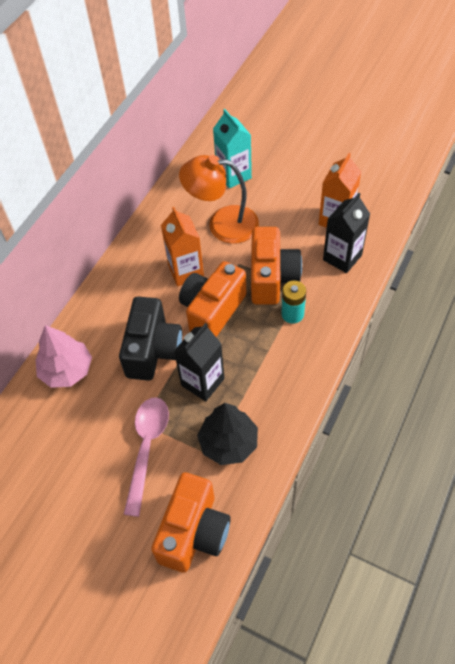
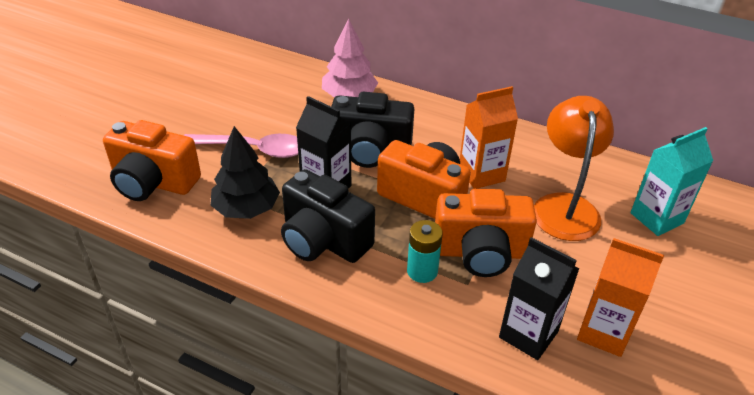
camera: 85 degrees right, 15 degrees down
(264, 380) = (323, 240): none -> black camera

